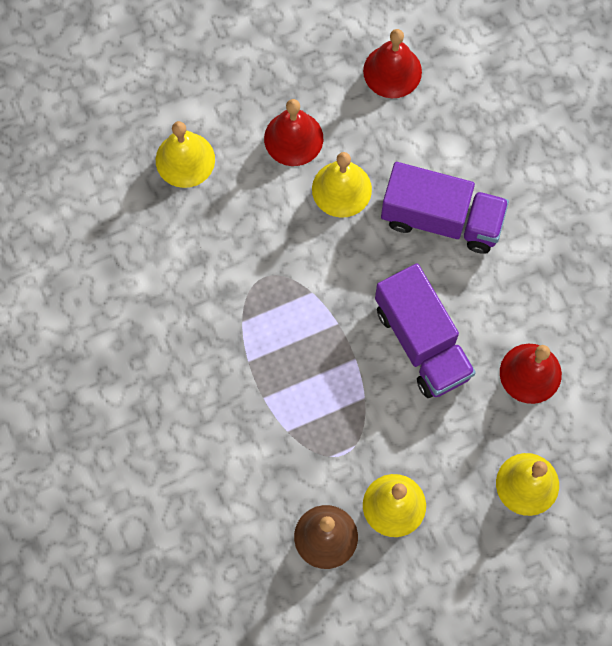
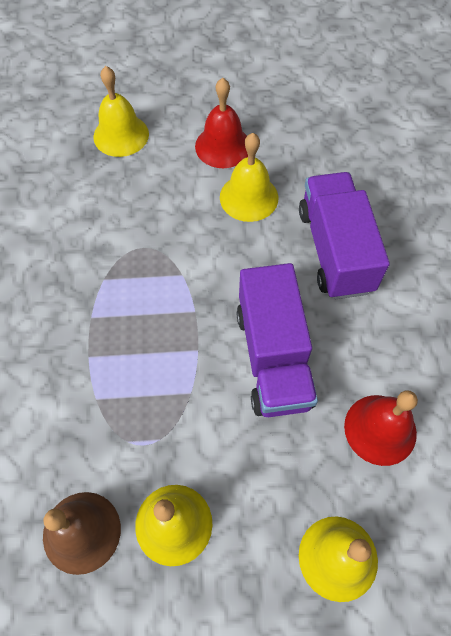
camera: 20 degrees right, 10 degrees down
(392, 71) = (332, 122): red bell -> none
(441, 219) = (335, 250): purple truck -> purple truck turned 135 degrees counterclockwise

